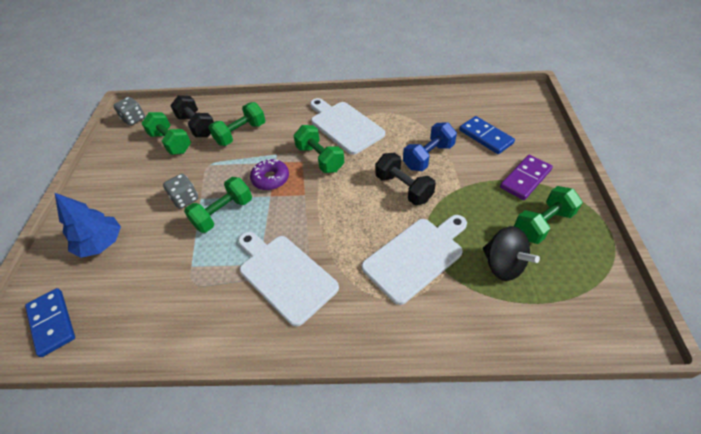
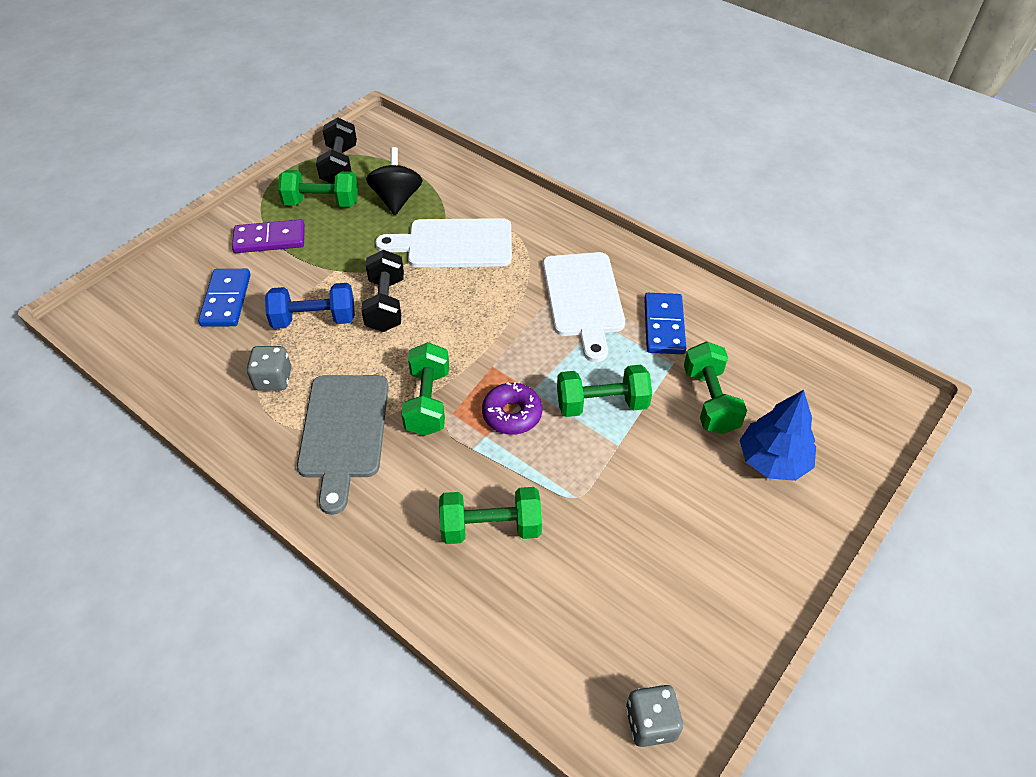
camera: 145 degrees left, 0 degrees up
(52, 322) = (845, 393): blue domino -> blue domino (663, 326)
(171, 143) = (609, 592): green dumbbell -> green dumbbell (710, 401)
(185, 199) = (638, 458): grey dice -> grey dice (273, 379)
(197, 126) = (546, 603): black dumbbell -> black dumbbell (339, 165)
(344, 126) = (344, 432): white cutting board -> grey cutting board

